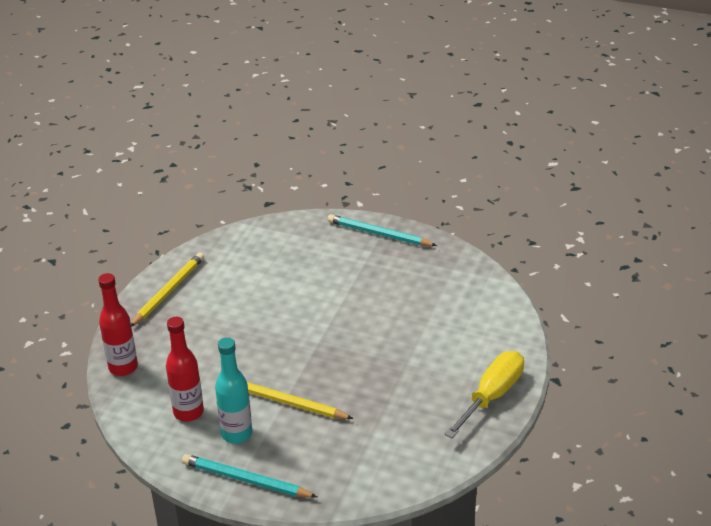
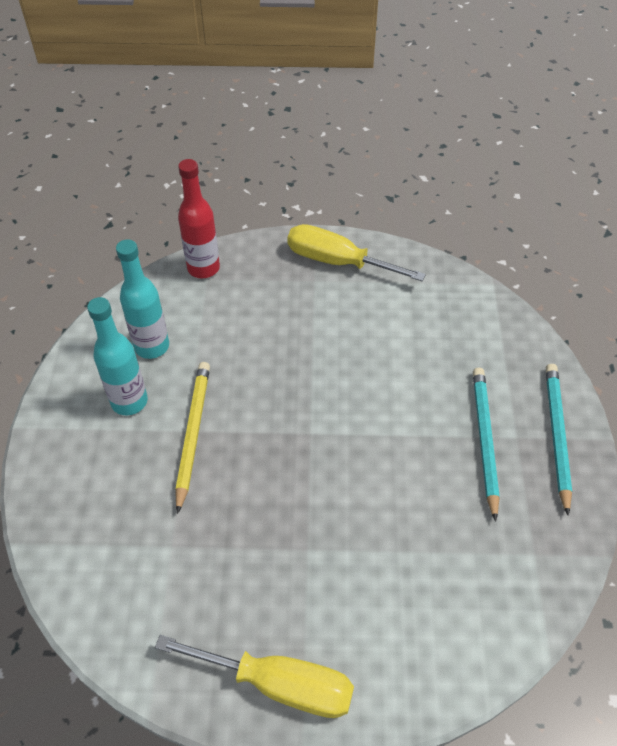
camera: 70 degrees right, 15 degrees up
(168, 291) = (337, 262): yellow pencil -> yellow screwdriver
(188, 412) = (152, 346): red bottle -> turquoise bottle
(246, 480) = (60, 435): turquoise pencil -> turquoise pencil (484, 440)

